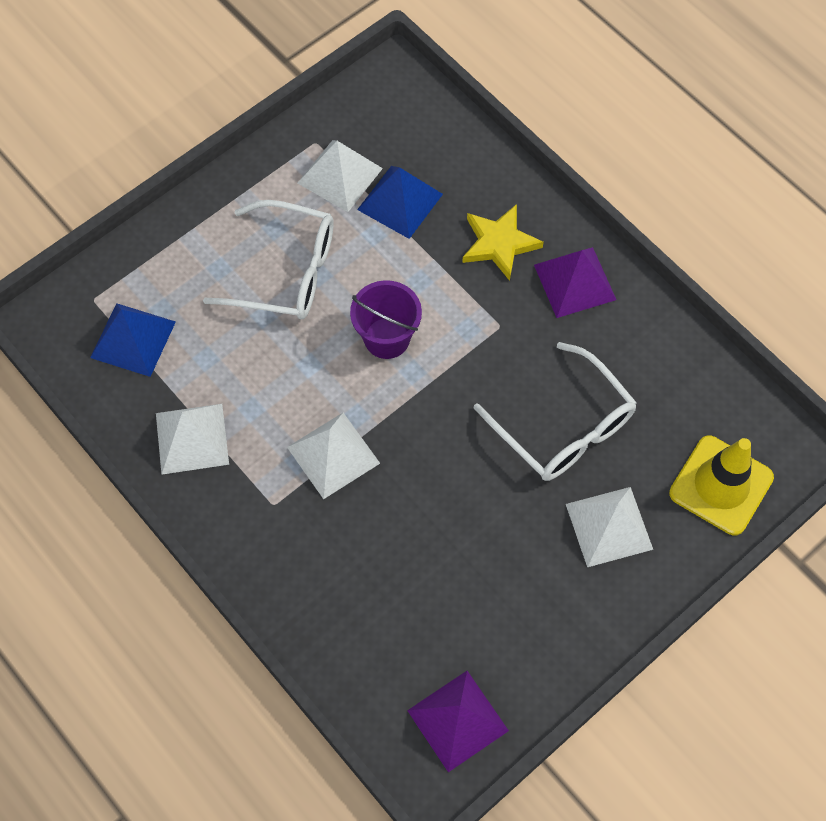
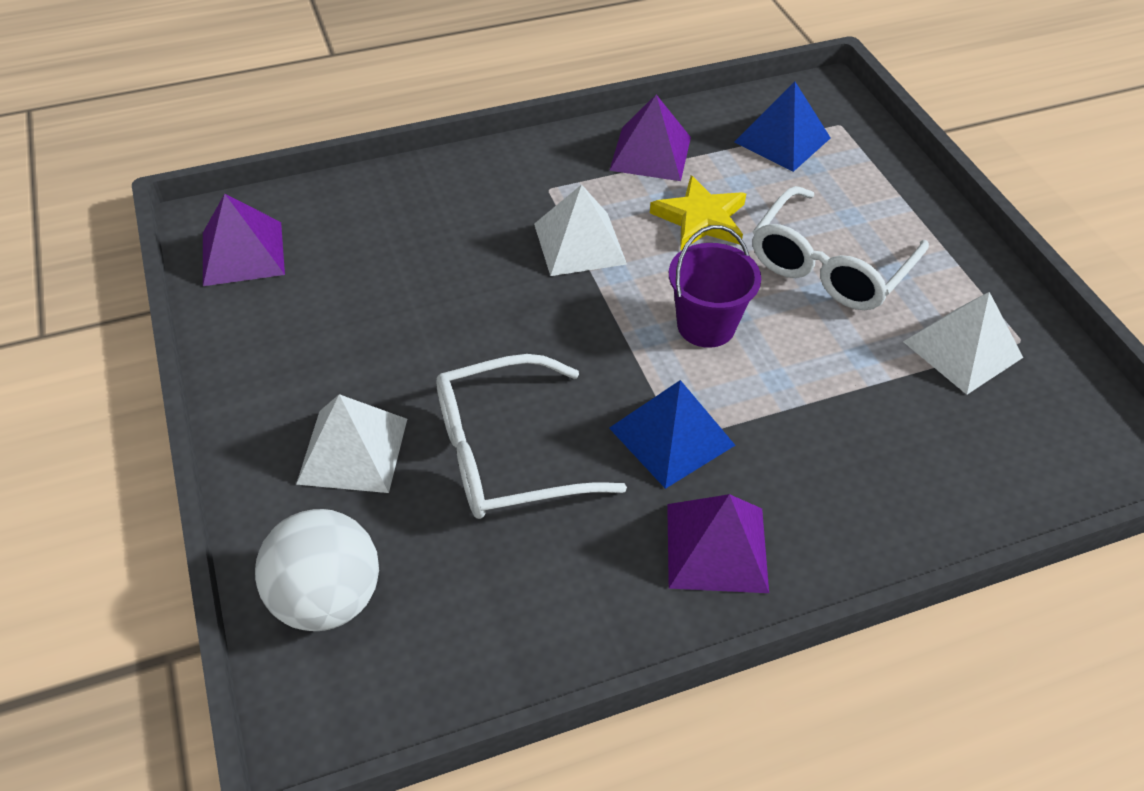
camera: 110 degrees right, 15 degrees down
(192, 438) = (650, 153): white pyramid -> purple pyramid
(400, 201) = (907, 396): blue pyramid -> blue pyramid (671, 436)
(499, 243) = (809, 481): yellow star -> yellow star (701, 219)
(721, 485) = (327, 598): yellow traffic cone -> white ball

